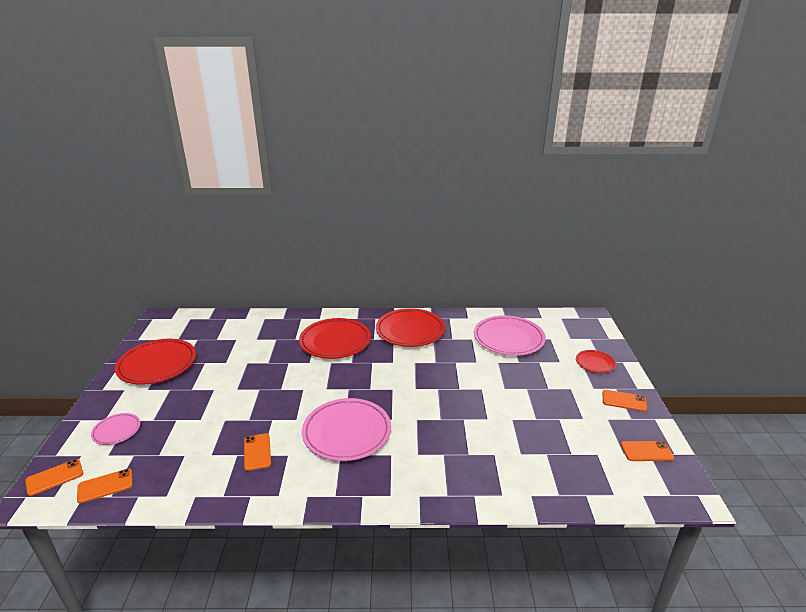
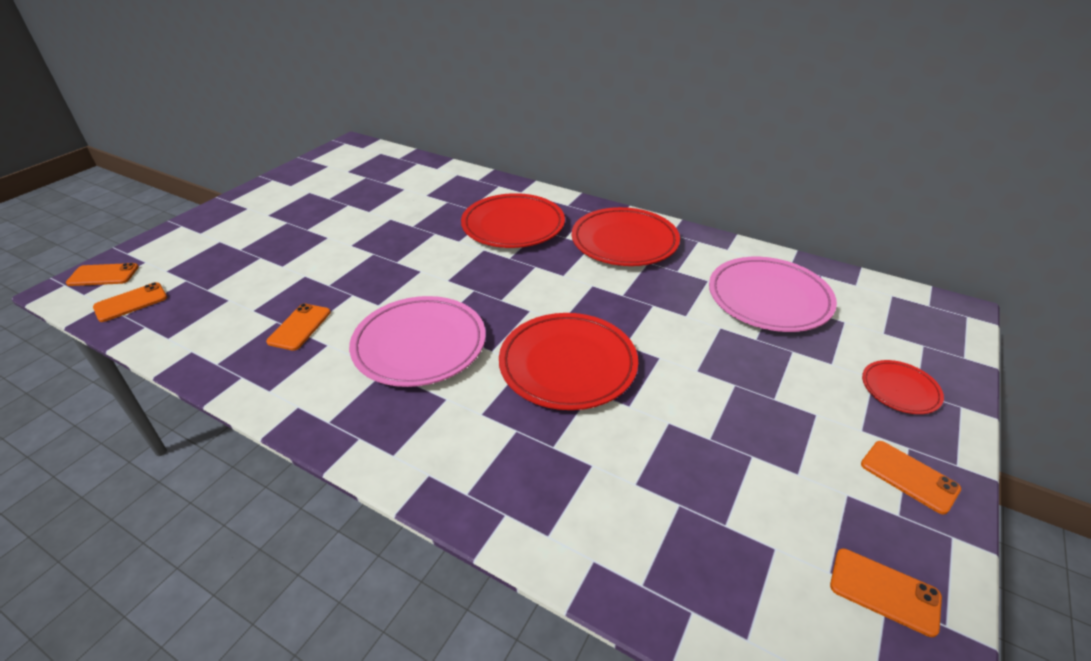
camera: 30 degrees right, 10 degrees up
(105, 486) = (131, 302): orange phone -> orange phone turned 45 degrees counterclockwise
(116, 431) = (198, 248): pink plate -> none
(157, 365) = (301, 192): red plate -> red plate (568, 365)

